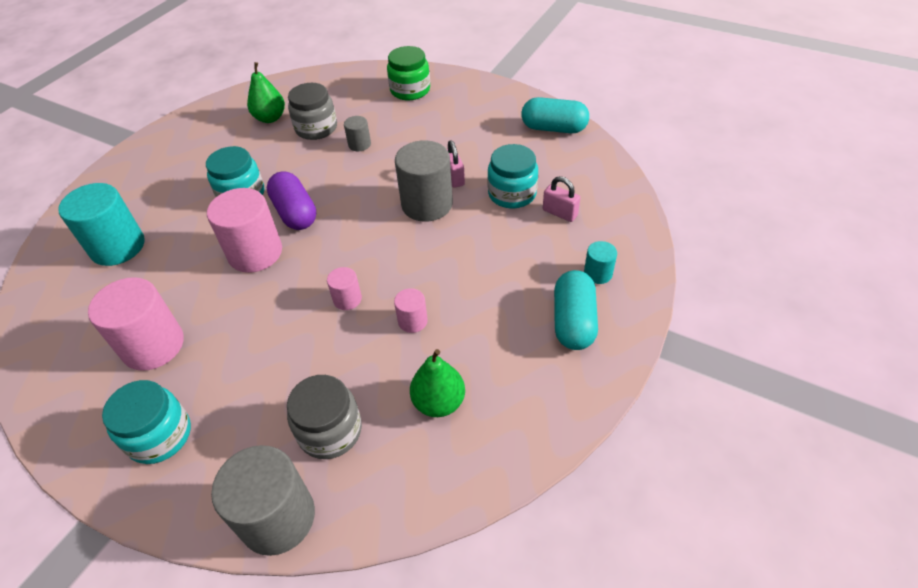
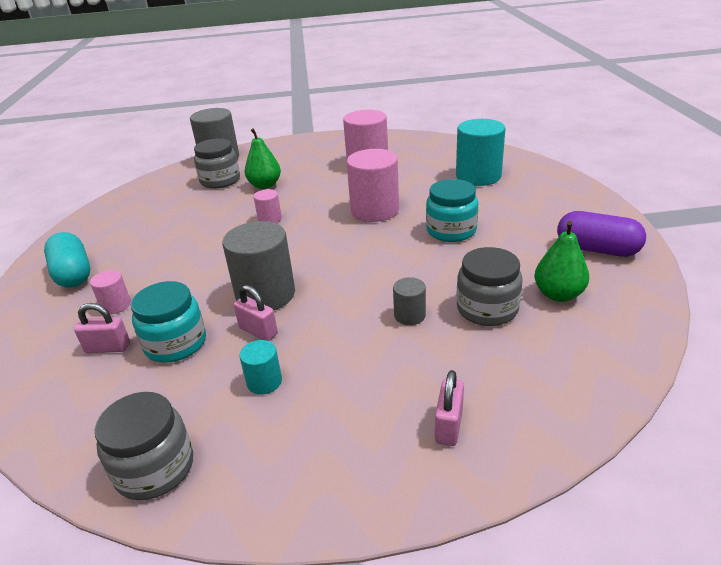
camera: 145 degrees right, 15 degrees down
(159, 436) = (311, 151): turquoise jar -> none
(295, 213) = (383, 240): purple capsule -> purple capsule (597, 249)
(410, 90) = (449, 425): green jar -> pink padlock
(412, 321) = (208, 228): pink cylinder -> pink cylinder (116, 305)
(439, 402) = (161, 209): green pear -> green pear (265, 185)
(553, 128) = (155, 468): turquoise capsule -> grey jar
(598, 273) = (53, 312): turquoise cylinder -> turquoise cylinder (264, 382)

